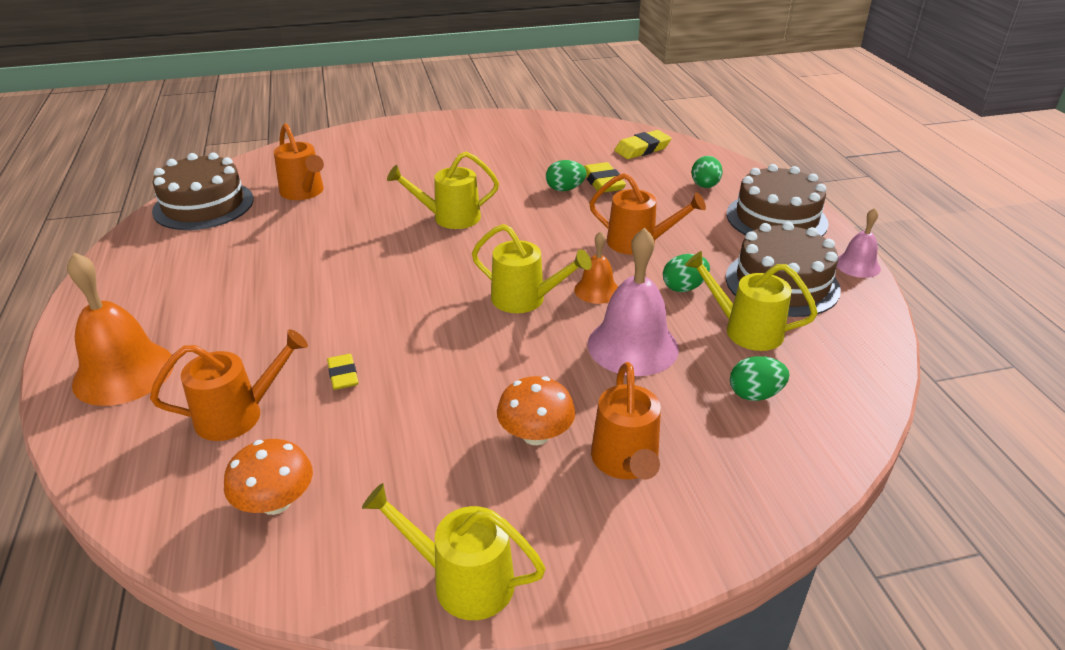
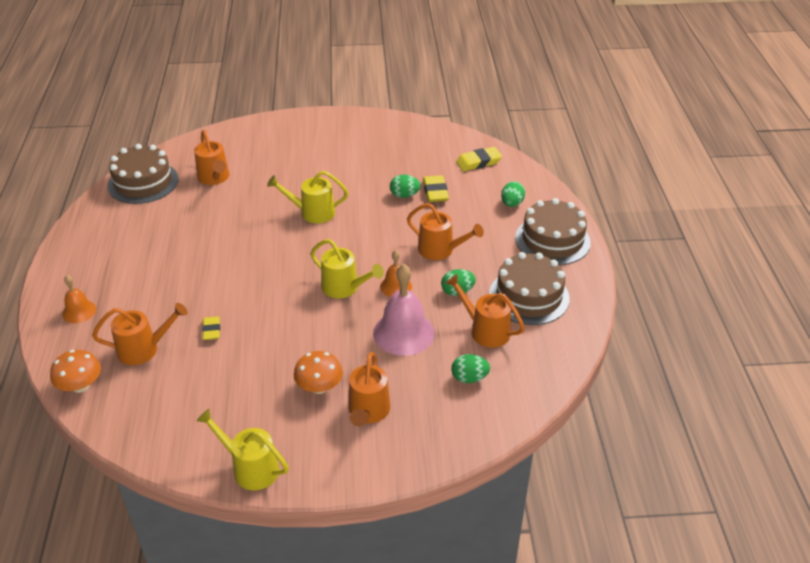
camera: 10 degrees right, 5 degrees up
(123, 373) = (79, 311): orange bell -> orange bell, size x0.55
(275, 502) = (156, 408): orange mushroom -> orange mushroom (80, 385)
(745, 330) = (485, 330): yellow watering can -> orange watering can
(857, 265) = (592, 288): pink bell -> none

